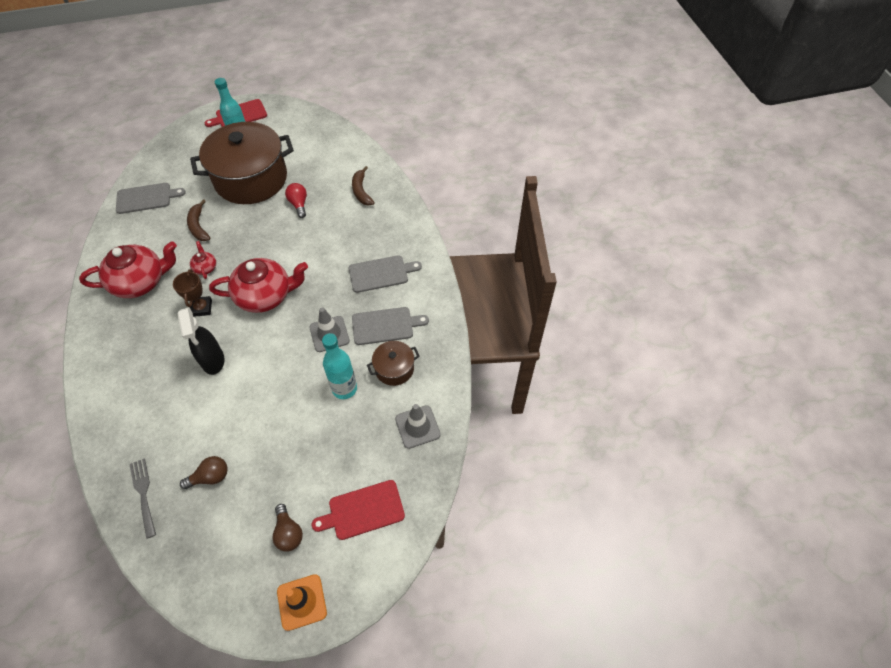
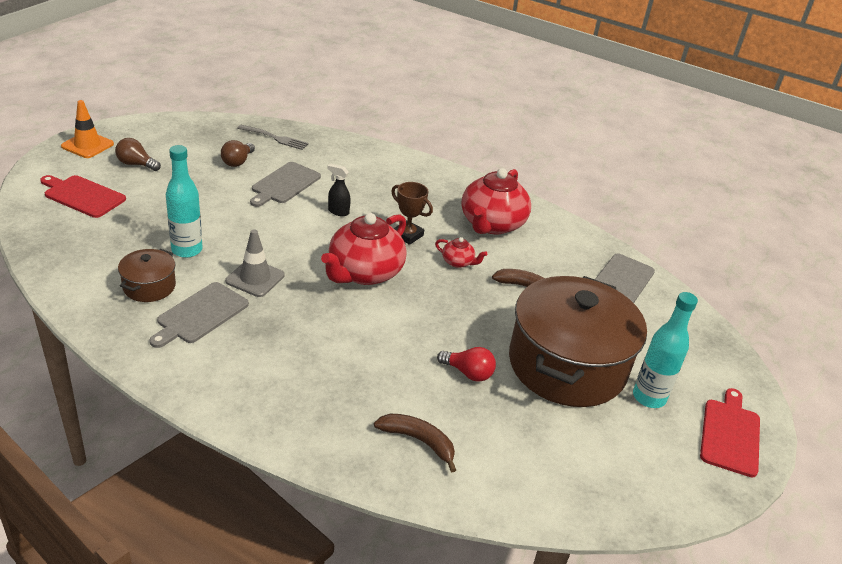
camera: 130 degrees right, 20 degrees down
(213, 360) = (338, 211): black spray bottle -> black spray bottle, size x0.56
(363, 510) = (82, 196): red cutting board -> red cutting board turned 90 degrees counterclockwise
(381, 273) = (265, 359): grey cutting board -> grey cutting board (284, 184)
(417, 427) = (78, 259): grey traffic cone -> none

